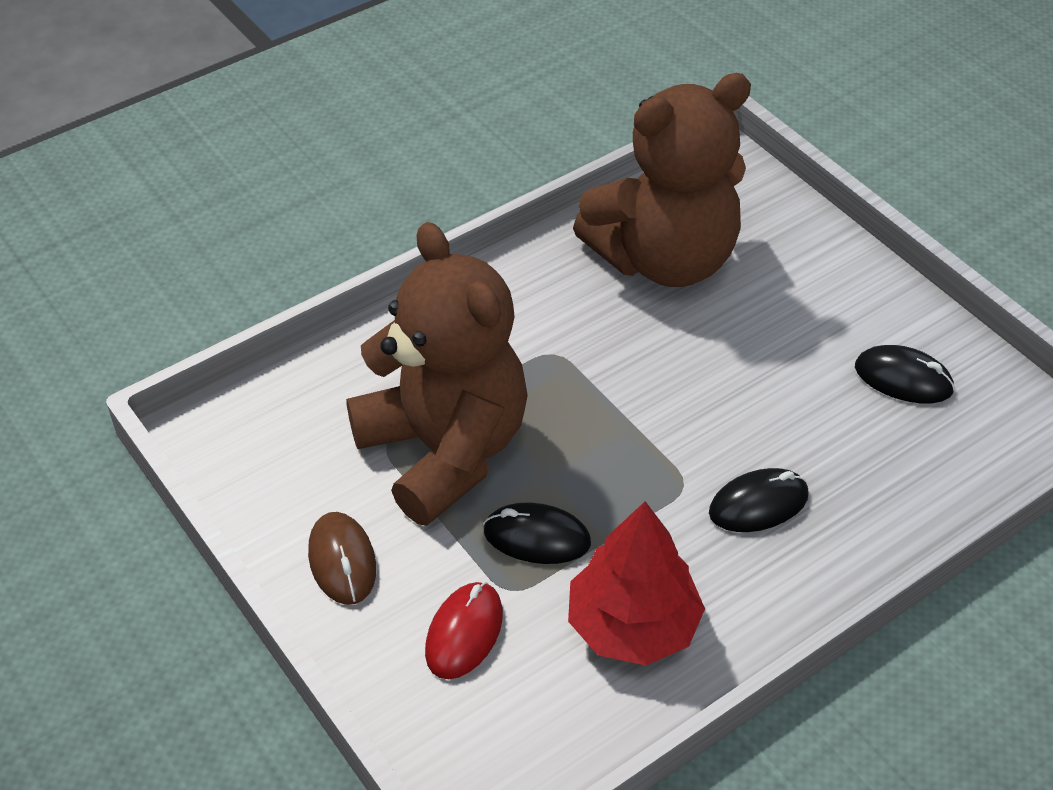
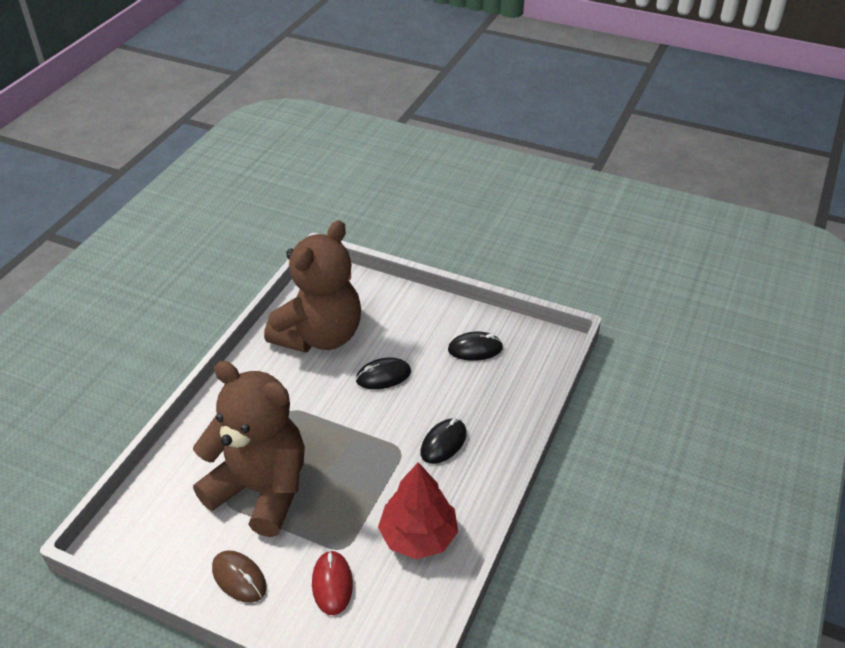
camera: 30 degrees left, 5 degrees down
(536, 537) = (340, 513): black mouse -> black mouse (383, 376)

